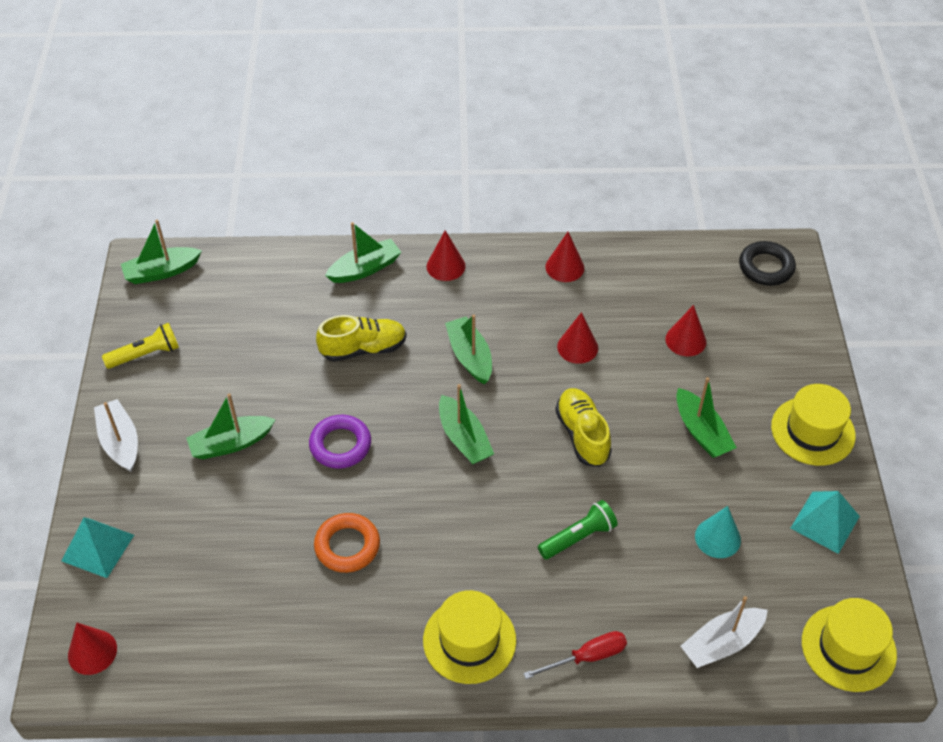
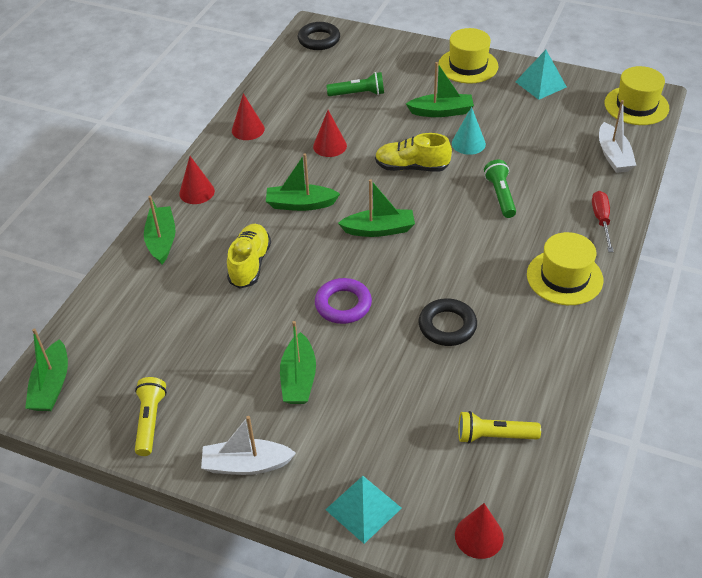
camera: 65 degrees left, 5 degrees down
(214, 632) = (494, 436): none -> yellow flashlight
(347, 546) = (447, 326): orange ring -> black ring
(685, 340) = (358, 94): red cone -> green flashlight
(717, 538) = (531, 132): turquoise cone -> turquoise cone (468, 143)

